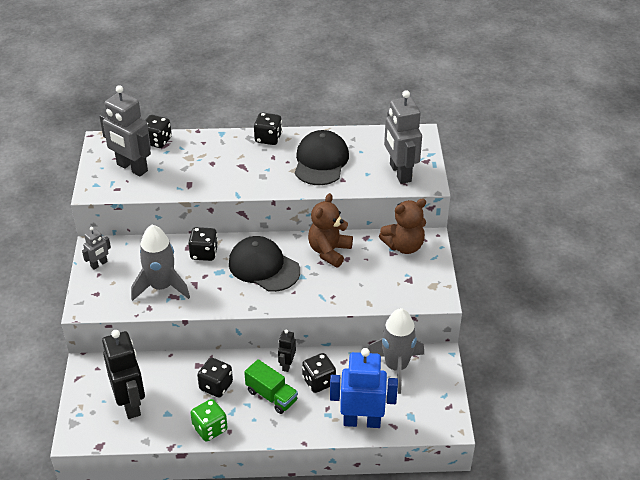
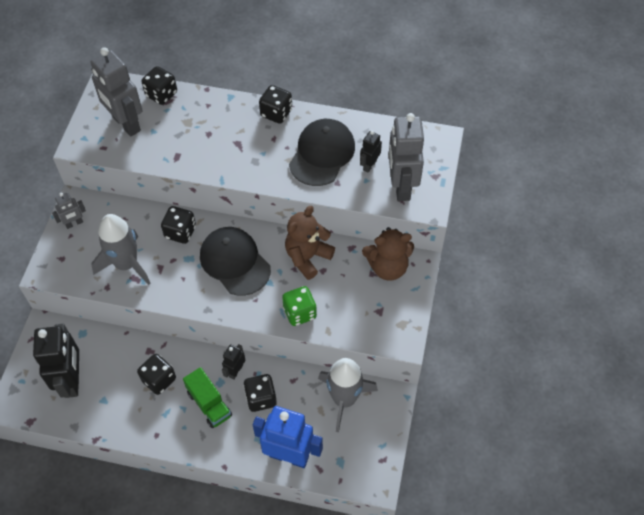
camera: 15 degrees right, 15 degrees up
(210, 429) = (138, 428): green dice -> green dice (300, 313)
(366, 162) = (369, 165): none -> black robot

